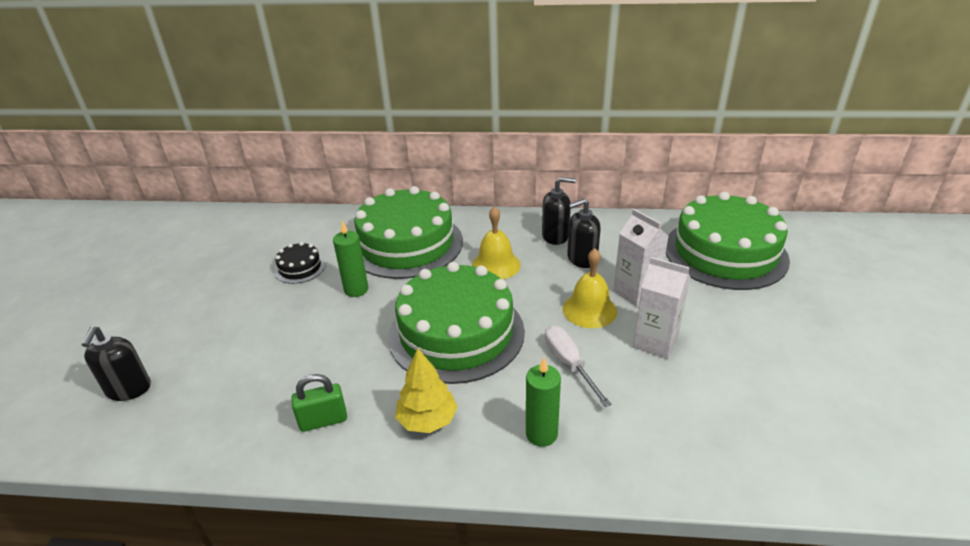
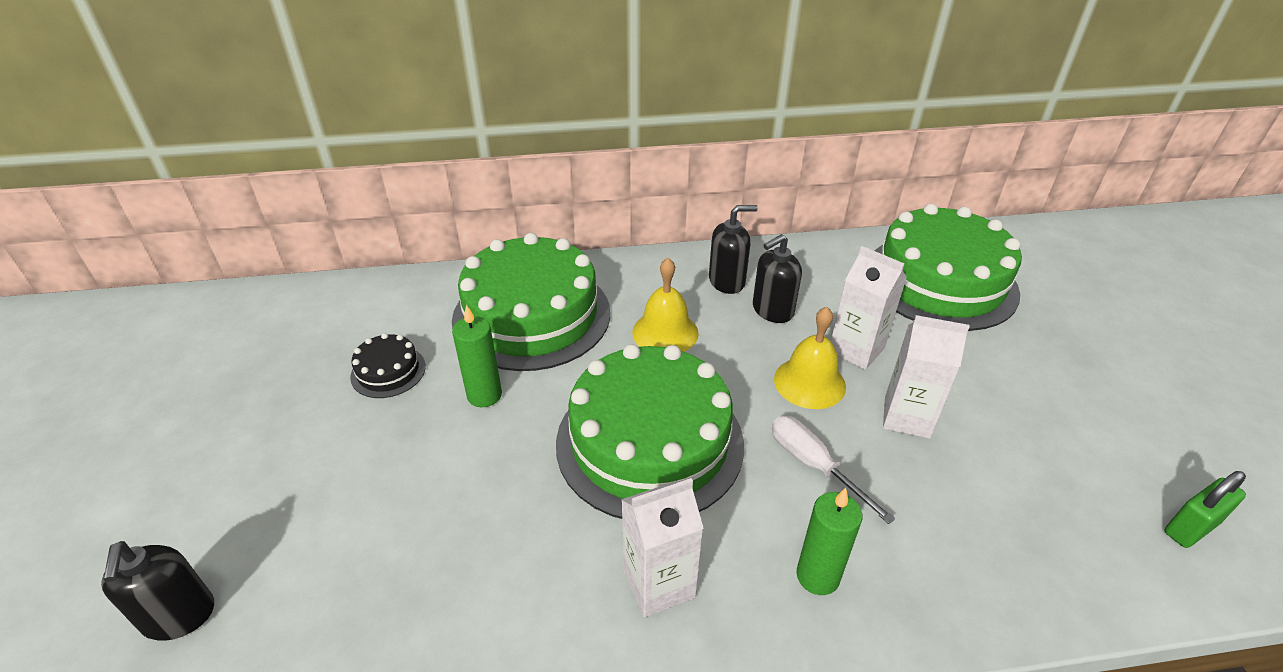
camera: 15 degrees left, 5 degrees up
(323, 420) = (510, 612): green padlock -> green padlock (1190, 528)
(427, 420) = (659, 583): yellow tree -> white carton

